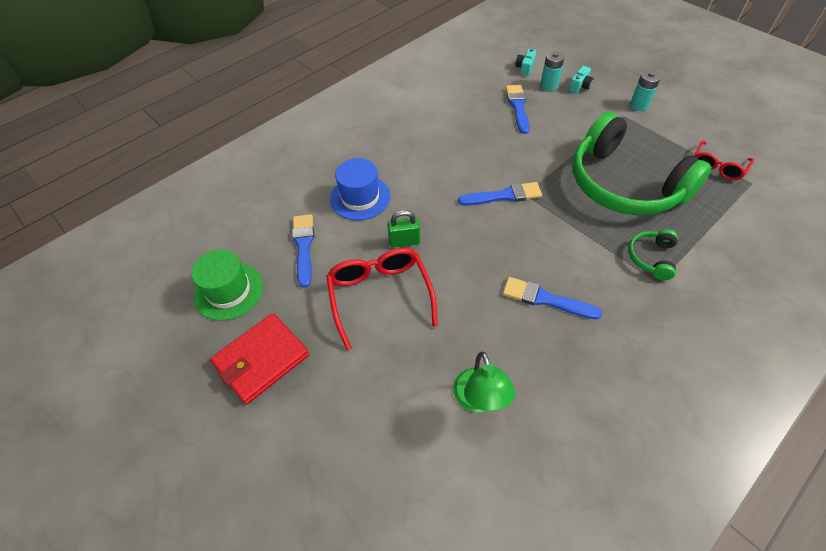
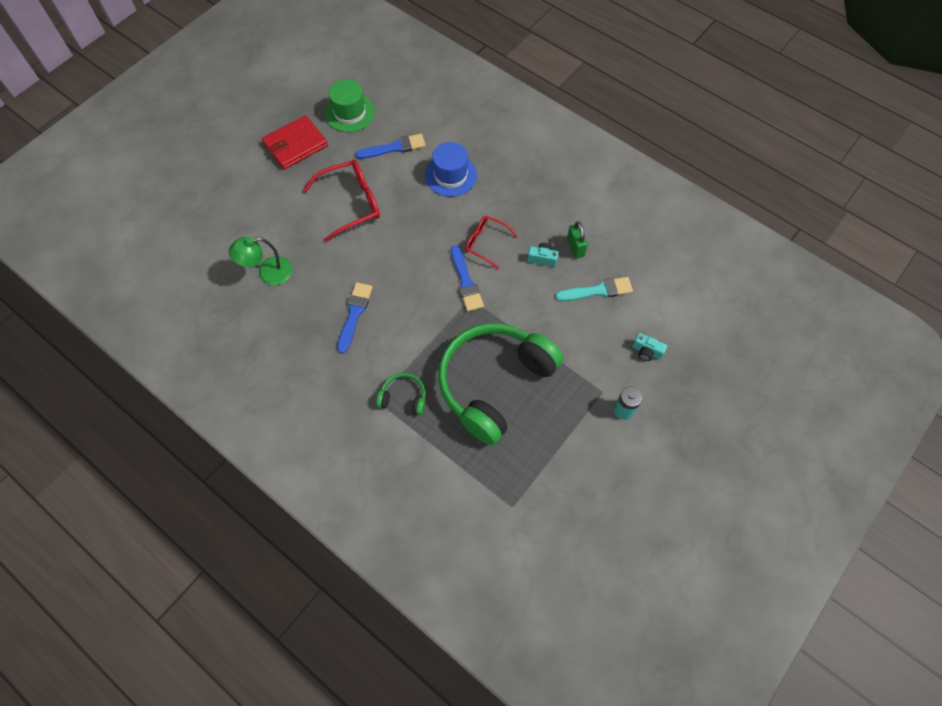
camera: 80 degrees right, 10 degrees up
(262, 359) = (295, 145): red wallet -> red wallet turned 75 degrees counterclockwise
(404, 241) = (405, 212): green padlock -> green padlock (575, 247)
(518, 107) = (597, 291): blue brush -> turquoise brush
(525, 68) = (669, 296): turquoise camera -> turquoise camera (542, 258)
(548, 85) = (641, 320): turquoise battery -> none
(717, 166) = (532, 477): red glasses -> red glasses (486, 243)

